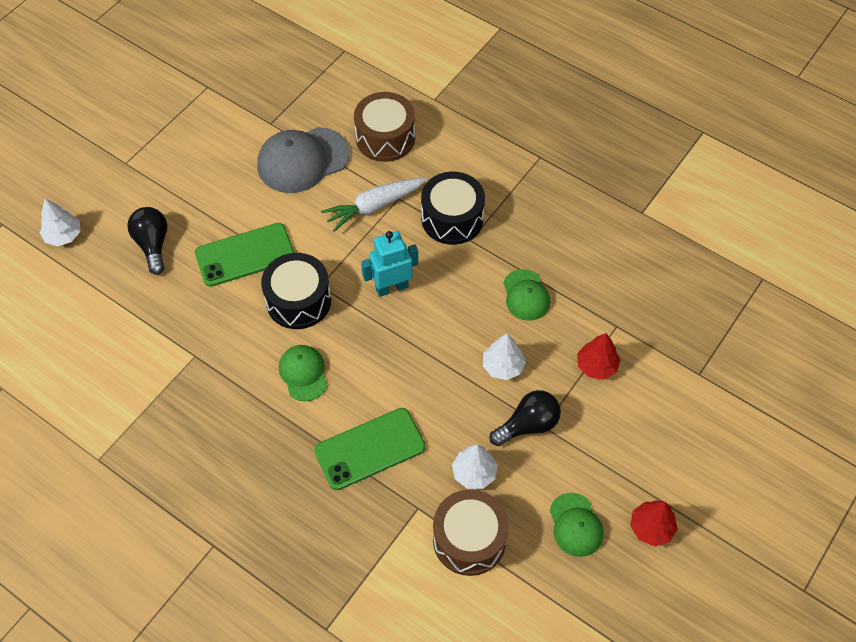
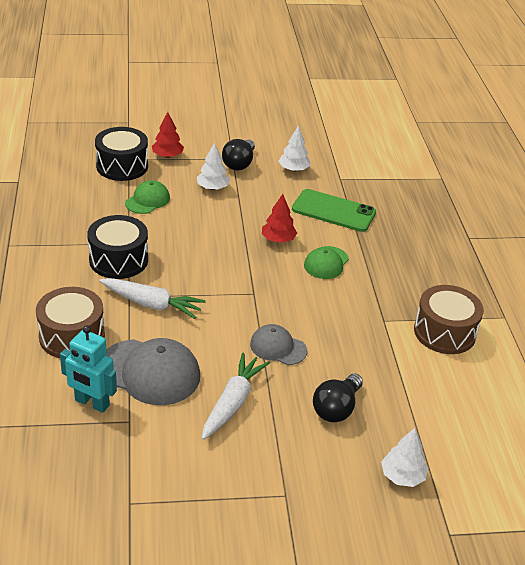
camera: 135 degrees left, 20 degrees down
(224, 188) = (232, 403): none -> white carrot
(245, 255) = (278, 347): green phone -> grey cap
(298, 301) = (279, 296): black drum -> black drum (122, 166)
(391, 287) = (213, 259): turquoise robot -> turquoise robot (92, 403)
(469, 539) = (331, 155): brown drum -> brown drum (444, 332)
(528, 425) = (239, 164): black light bulb -> black light bulb turned 90 degrees counterclockwise
(575, 525) = (275, 128): green cap -> none
(651, 528) = (244, 107): red tree -> red tree (278, 239)

